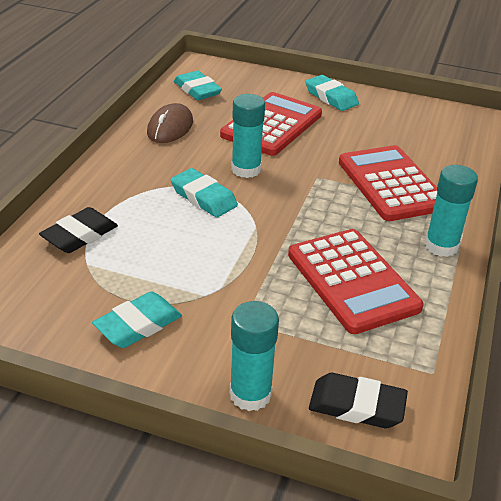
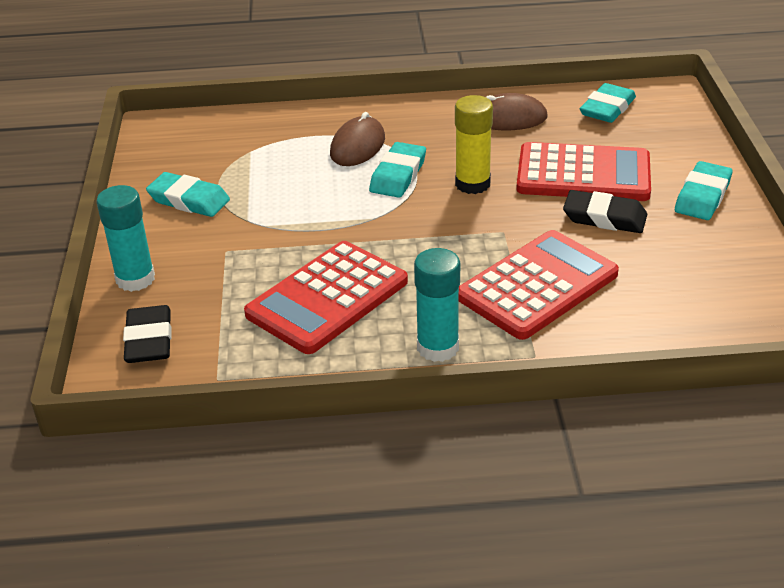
camera: 70 degrees right, 0 degrees up
(80, 235) = (287, 134): black eraser -> black eraser (604, 217)
(140, 204) = (357, 146): none -> brown mouse
(246, 169) = (472, 184): turquoise glue stick -> yellow glue stick

